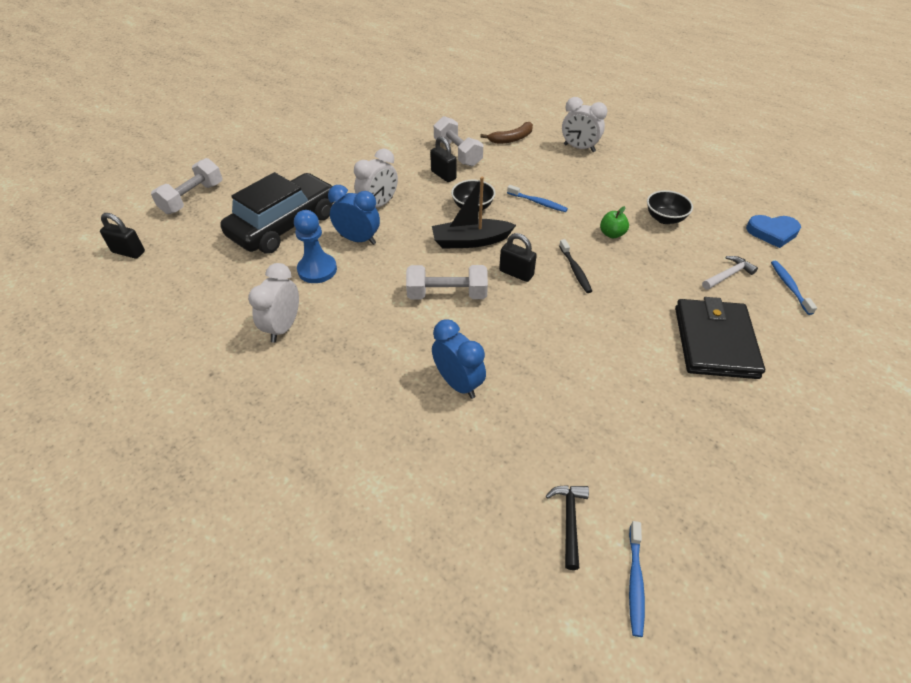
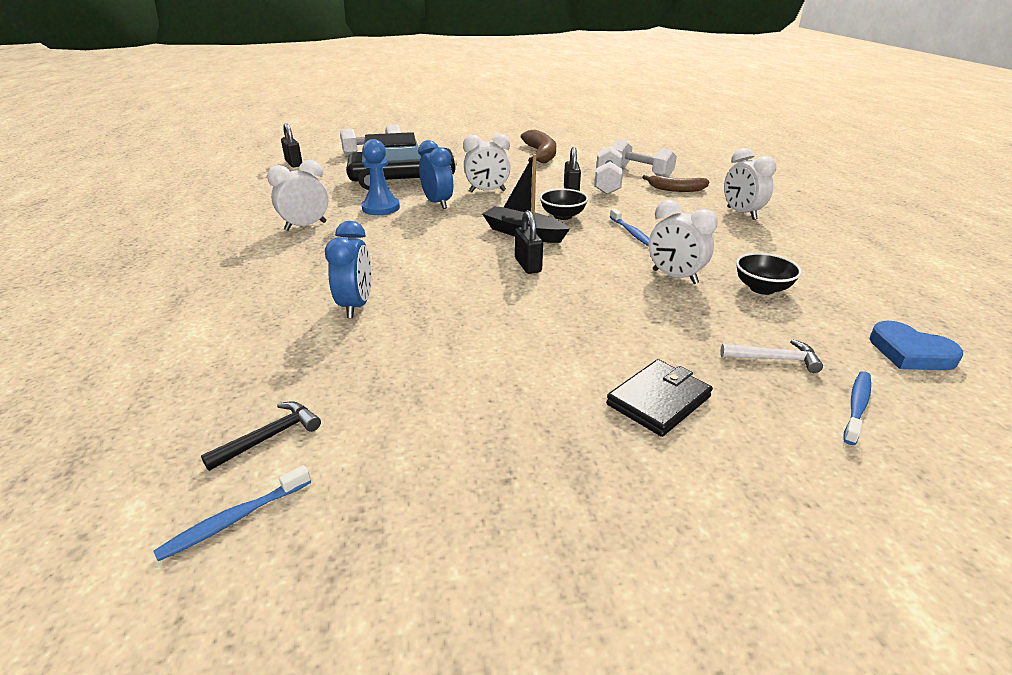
camera: 40 degrees right, 15 degrees down
(359, 136) = (541, 154): none -> brown banana
(447, 294) = (446, 255): white dumbbell -> white dumbbell (640, 172)
(575, 270) = (589, 285): black toothbrush -> none
(612, 234) = (674, 277): green apple -> white clock
(715, 341) = (658, 400): black wallet -> black wallet, size x0.65

